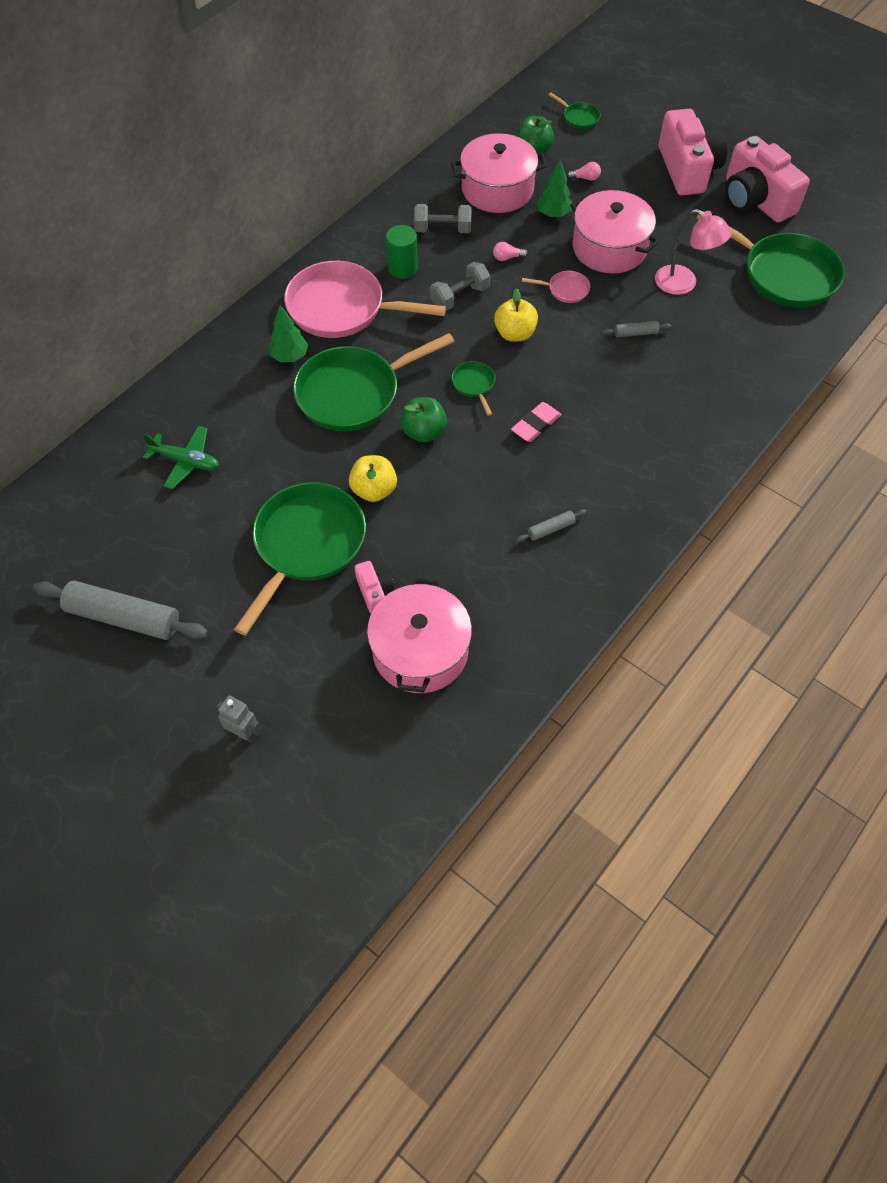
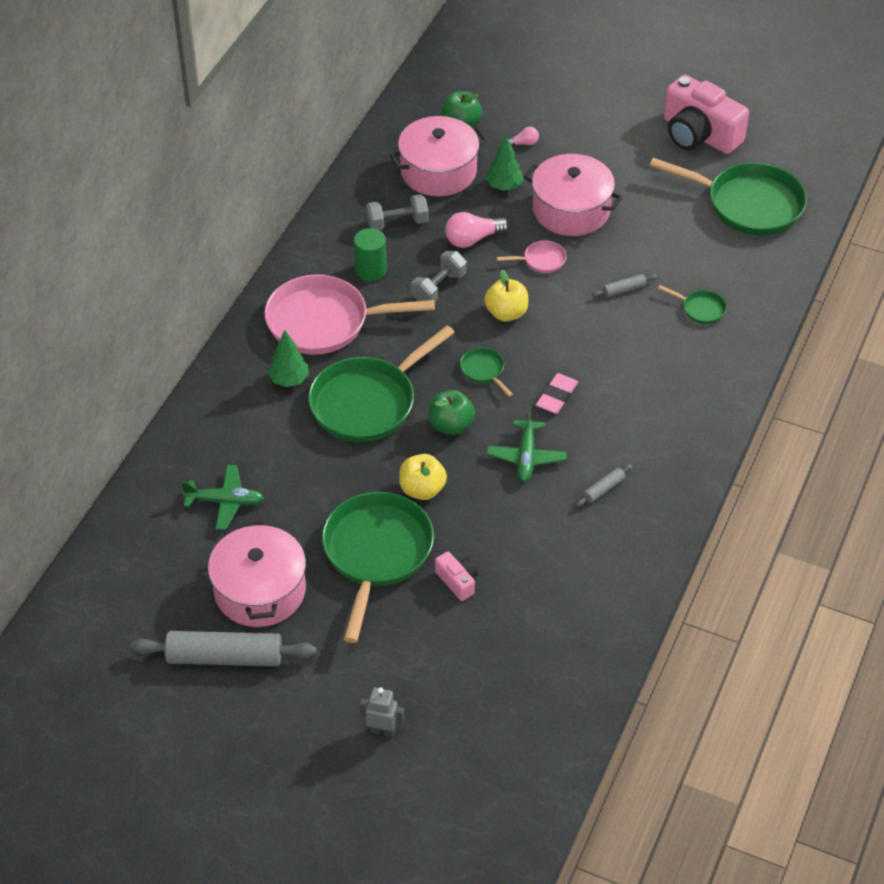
camera: 15 degrees left, 10 degrees down
(420, 651) = (520, 623): pink pot -> pink pot (260, 590)
(485, 479) = (526, 457): none -> green plane
(507, 258) = (473, 239): pink light bulb -> pink light bulb, size x1.85
(579, 117) = (496, 81): green pan -> green pan (700, 309)
(683, 284) = (655, 232): pink lamp -> none
(687, 169) = (623, 115): pink camera -> none

